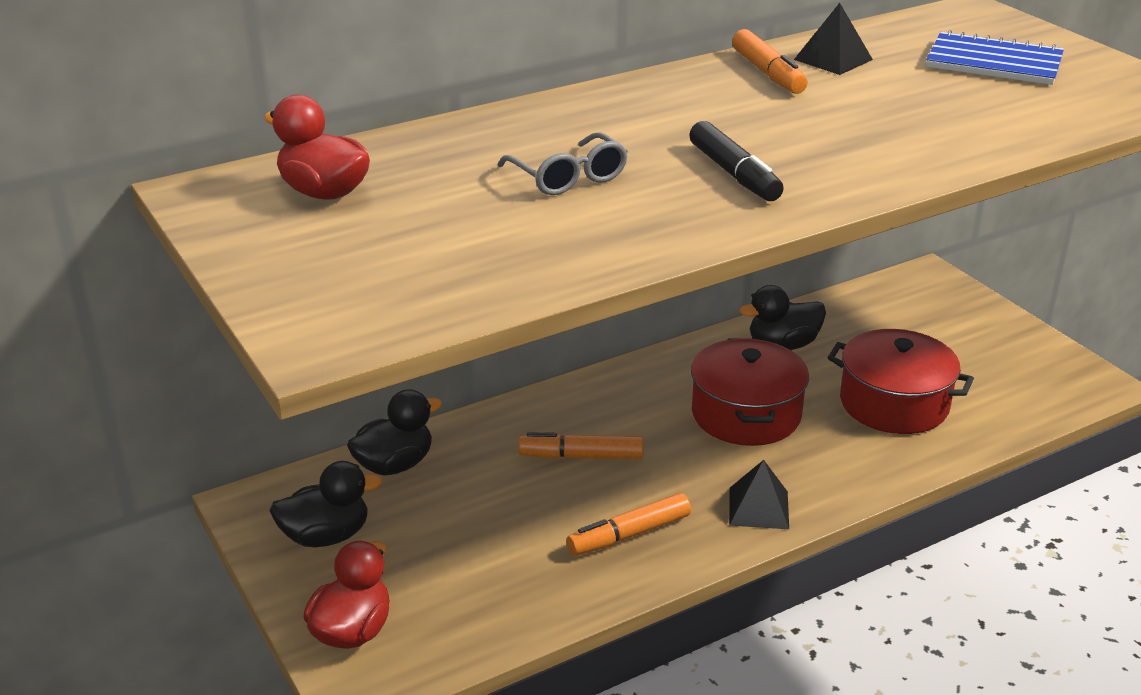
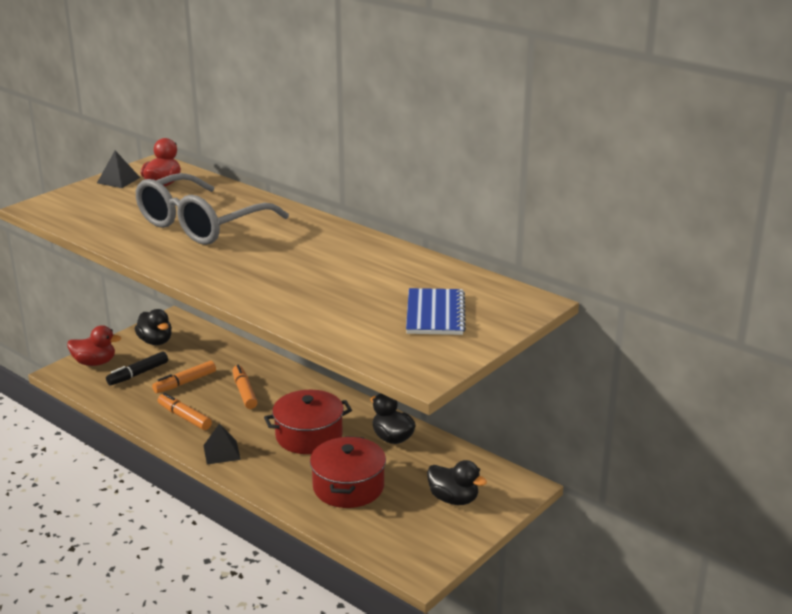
camera: 70 degrees right, 5 degrees down
(394, 465) = (215, 345): black duck -> black duck (453, 499)
(569, 178) = (200, 225): grey glasses -> grey glasses, size x2.30
(734, 174) = (223, 259): black marker -> black marker (138, 374)
(768, 73) = (367, 252): orange marker -> orange marker (185, 383)
(833, 59) = (403, 267): black pyramid -> black pyramid (118, 180)

